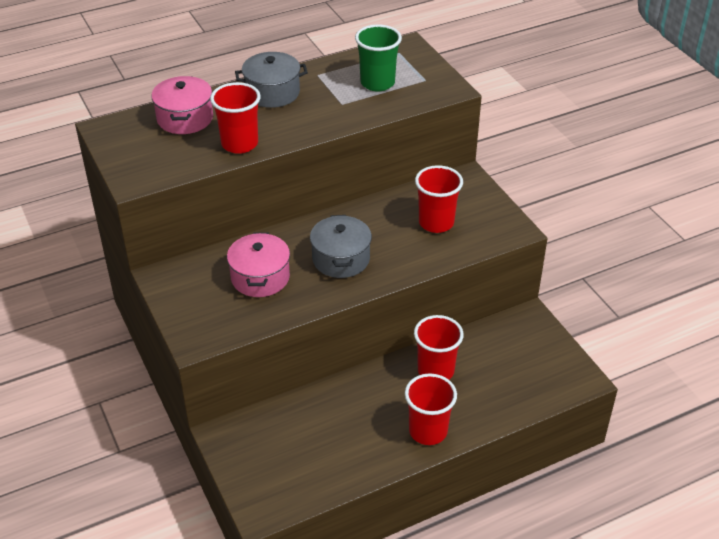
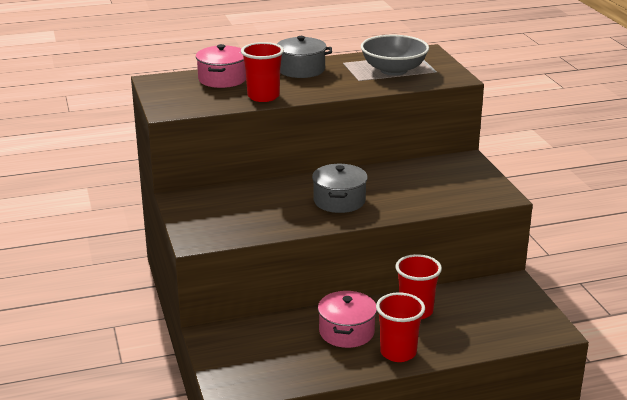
camera: 10 degrees right, 15 degrees down
(260, 277) = (264, 206): pink pot -> pink pot (346, 332)
(377, 83) = (393, 70): green cup -> grey bowl
(436, 223) = (431, 185): red cup -> none

